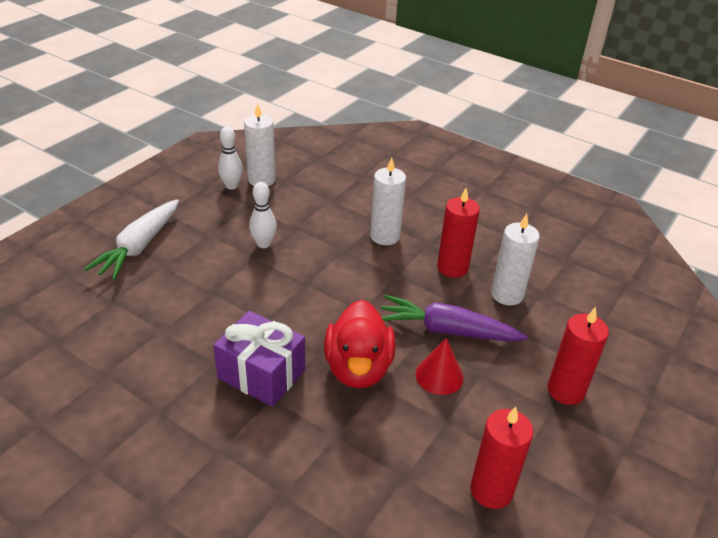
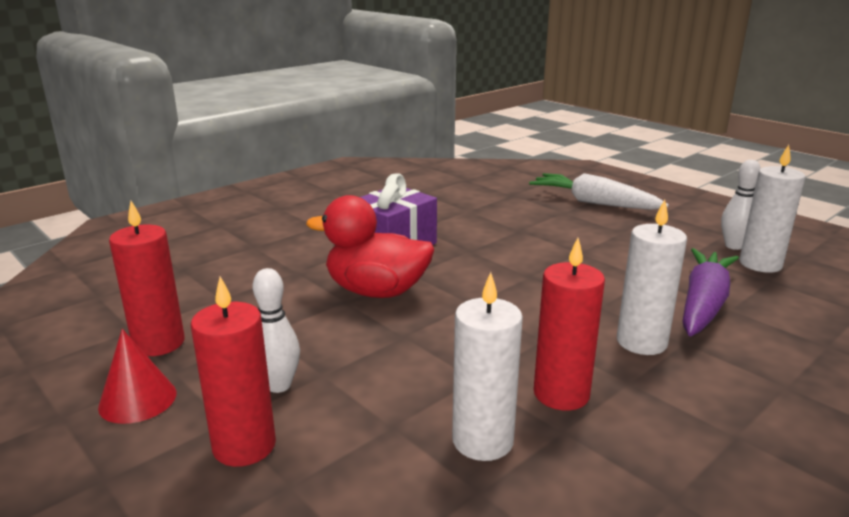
camera: 105 degrees right, 15 degrees down
(263, 244) = (607, 257): white bowling pin -> white bowling pin (279, 385)
(439, 375) = (337, 340): red cone -> red cone (138, 400)
(447, 330) = (415, 360): purple carrot -> purple carrot (703, 303)

